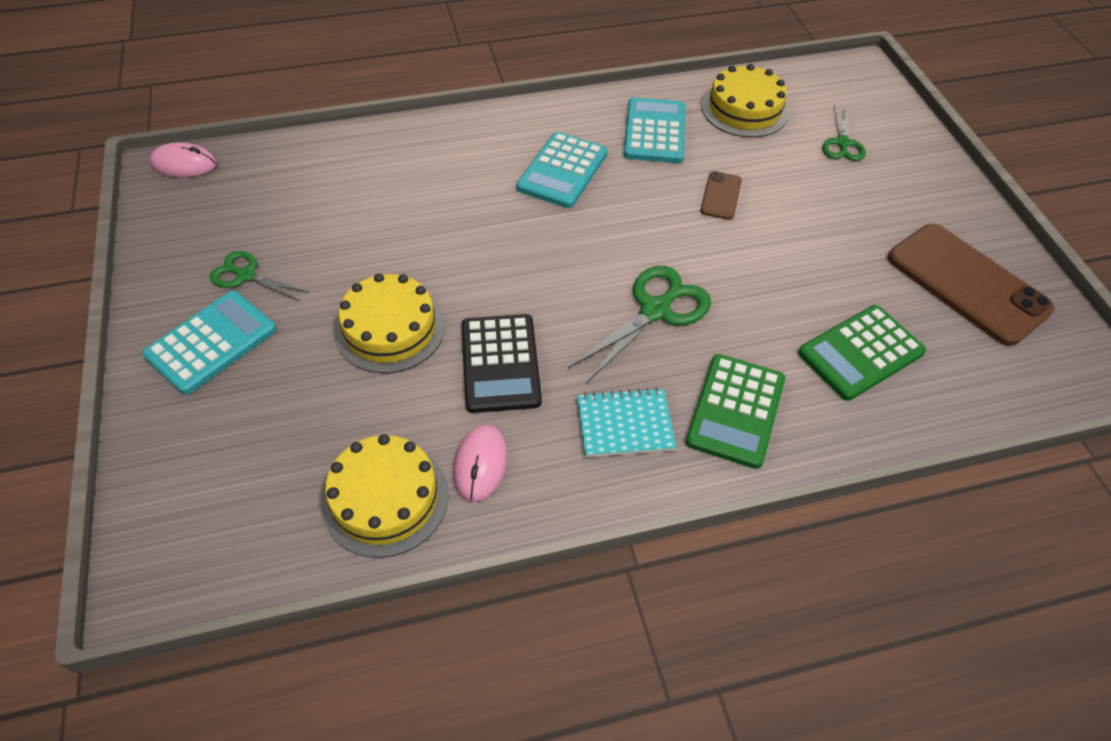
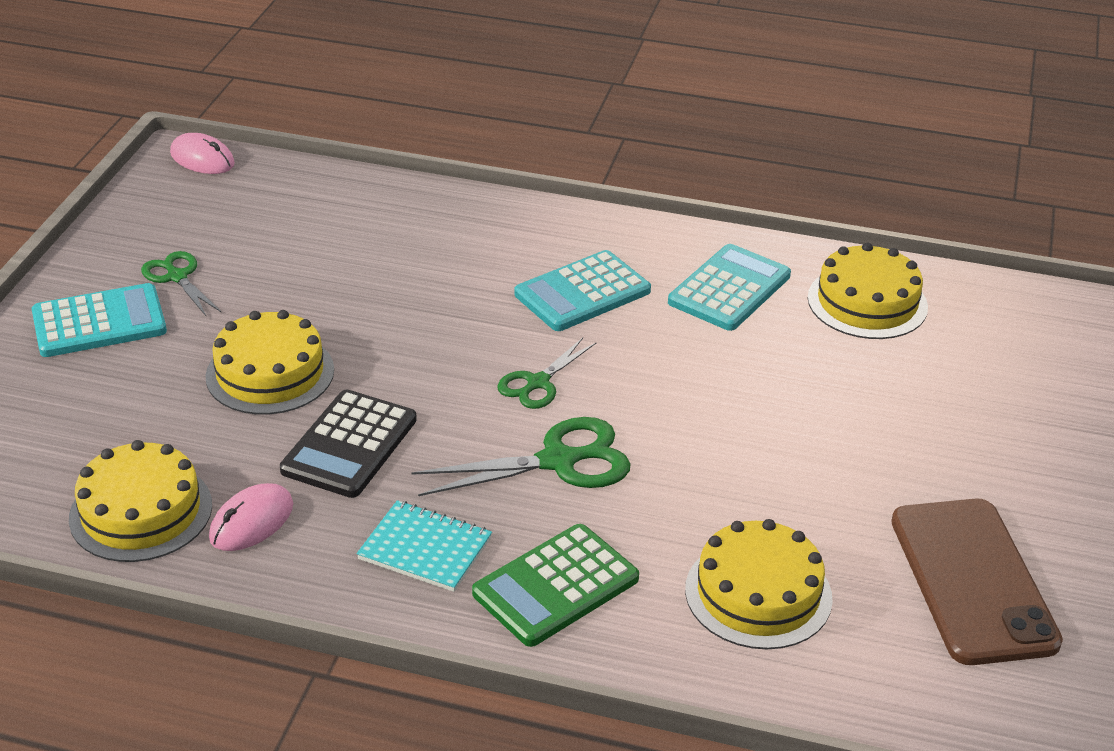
camera: 30 degrees right, 15 degrees down
(721, 196) = (745, 380): brown phone -> none
(842, 143) = (961, 379): green scissors -> green scissors (538, 383)
(860, 353) = (758, 593): green calculator -> yellow cake

